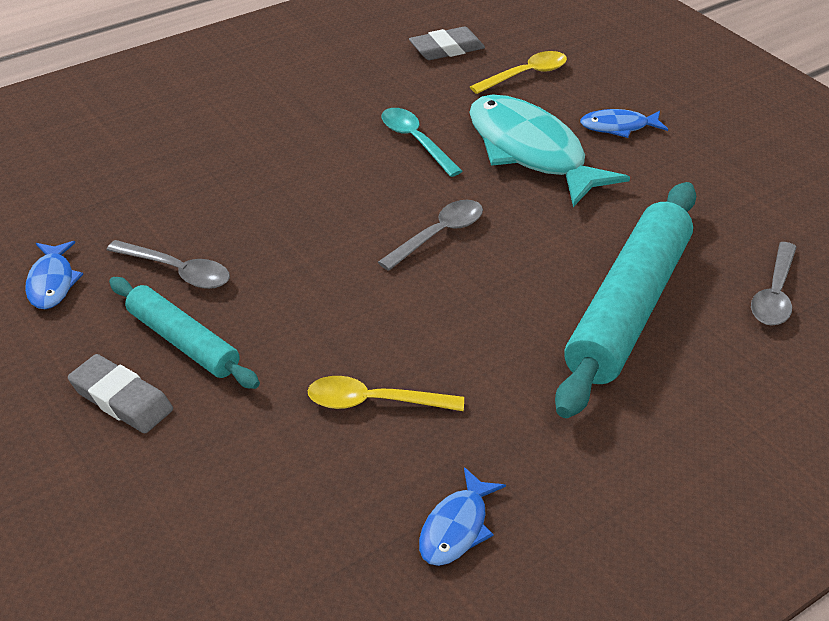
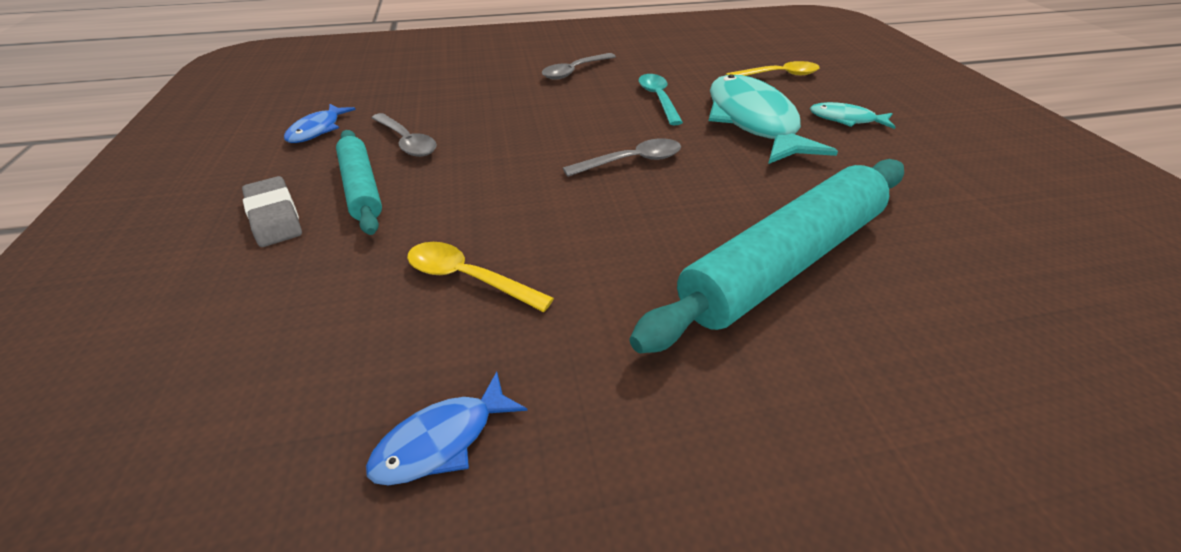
camera: 25 degrees right, 0 degrees up
(446, 49) = (722, 52): grey eraser -> none
(618, 127) = (845, 120): blue fish -> turquoise fish
(774, 294) = (971, 292): grey spoon -> grey spoon (575, 71)

